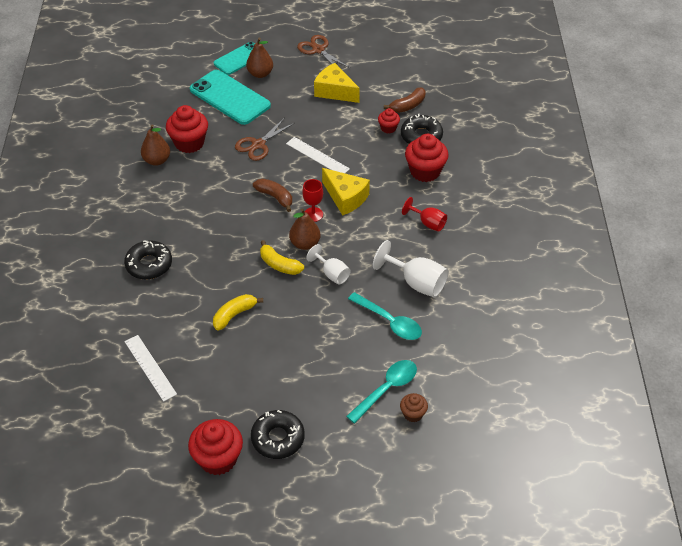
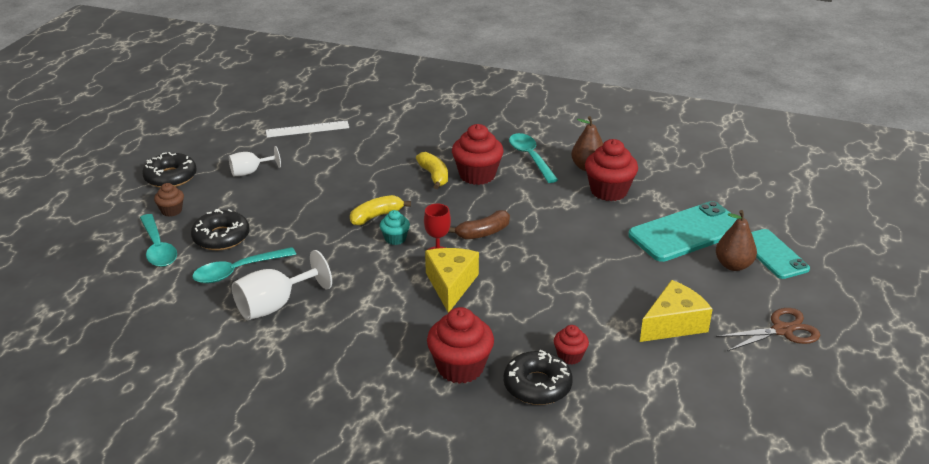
camera: 110 degrees right, 15 degrees down
(149, 264) = (432, 144): black donut -> black donut (221, 237)
(152, 196) = (530, 157): none -> turquoise spoon
(218, 459) = (182, 146): red cupcake -> red cupcake (477, 175)
(234, 315) = (330, 179): yellow banana -> yellow banana (434, 176)
(258, 145) = (584, 238): brown scissors -> none
(305, 244) = (395, 239): brown pear -> turquoise cupcake
(317, 156) = (540, 279): white ruler -> none
(332, 274) = (337, 247): white goblet -> white goblet (250, 172)
(346, 198) = (451, 284): yellow cheese -> yellow cheese turned 120 degrees clockwise
(407, 106) = (614, 390): brown banana -> none
(413, 414) = (114, 257): brown cupcake -> brown cupcake (171, 211)
(428, 223) = (362, 342): red goblet -> none

